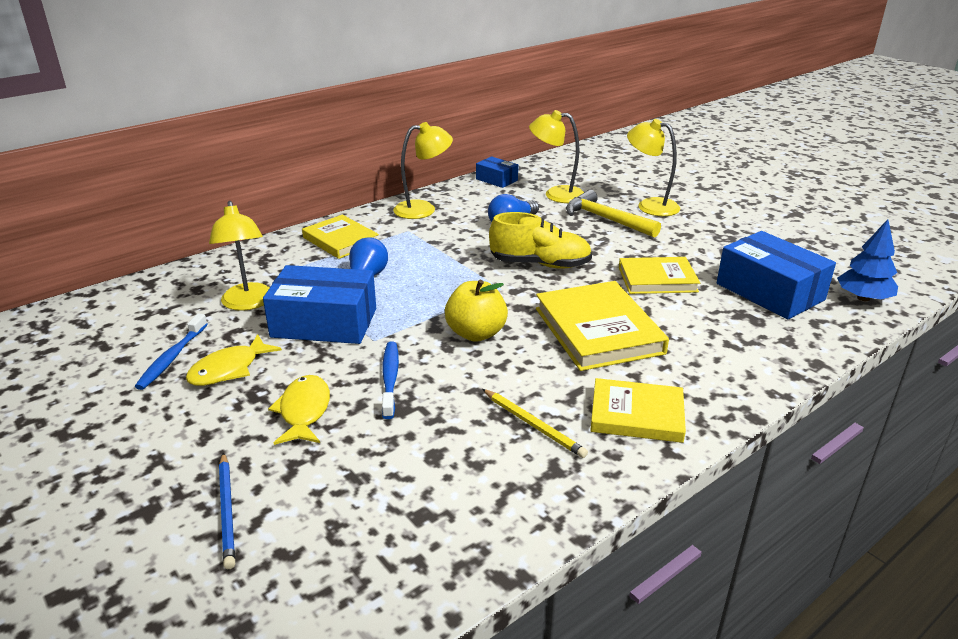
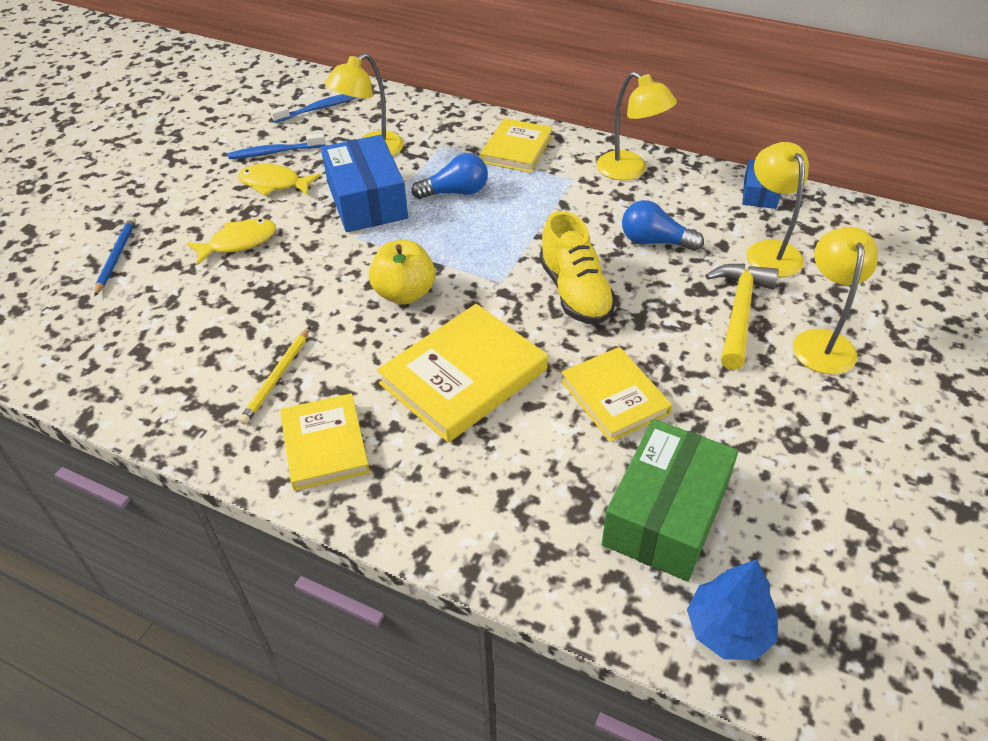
camera: 65 degrees right, 15 degrees up
(227, 511) = (116, 257): blue pencil -> blue pencil turned 135 degrees clockwise
(390, 379) = (303, 269): blue toothbrush -> blue toothbrush (318, 109)
(769, 292) = (665, 514): blue box -> green box

